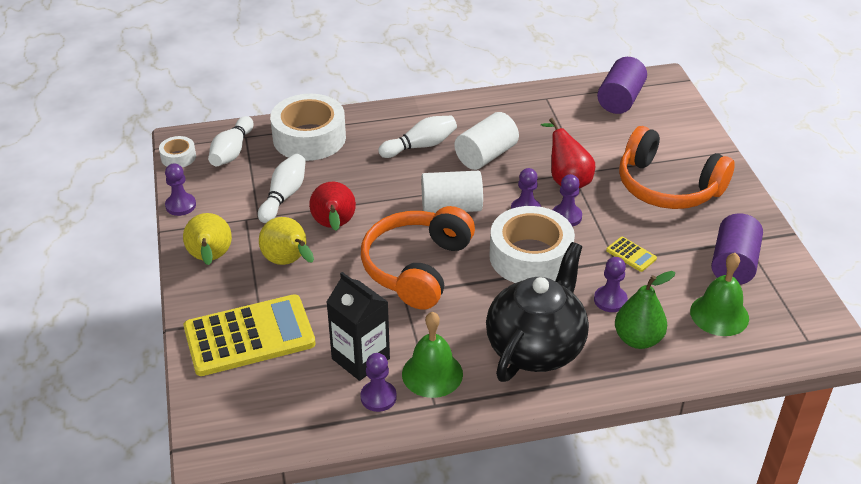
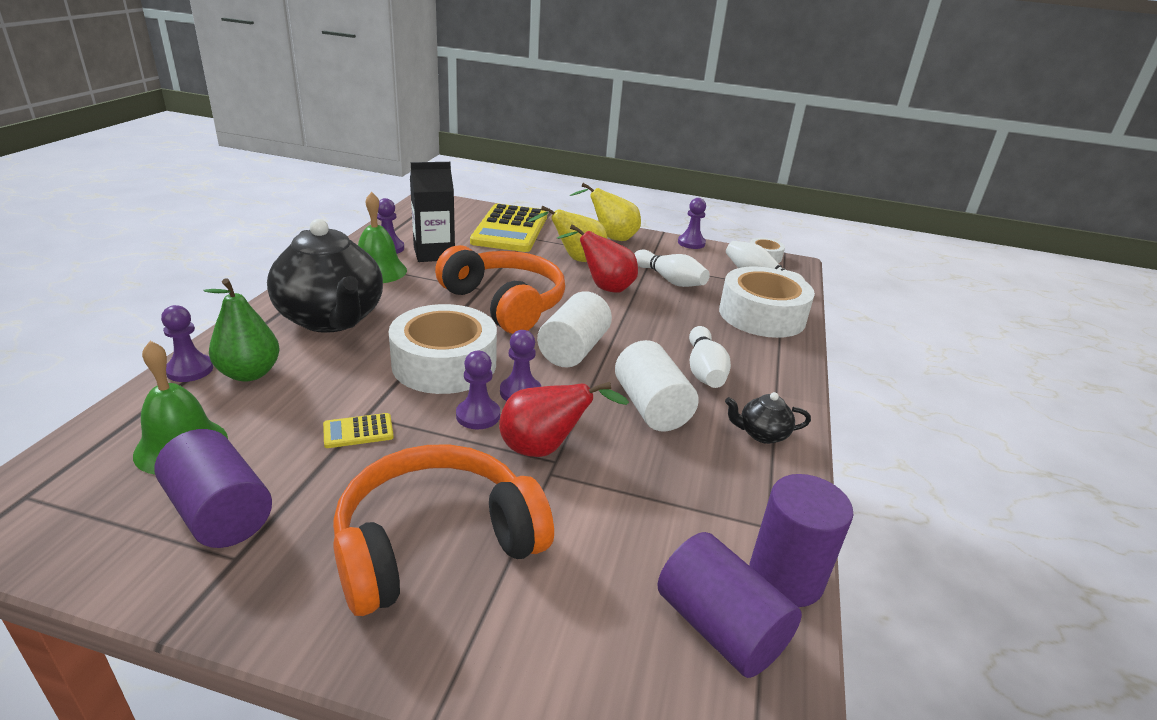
camera: 115 degrees right, 10 degrees down
(470, 112) = (762, 434): none -> black teapot
(574, 88) = (785, 577): none -> purple cylinder
(610, 300) = (319, 382): purple pawn -> purple pawn (190, 370)

